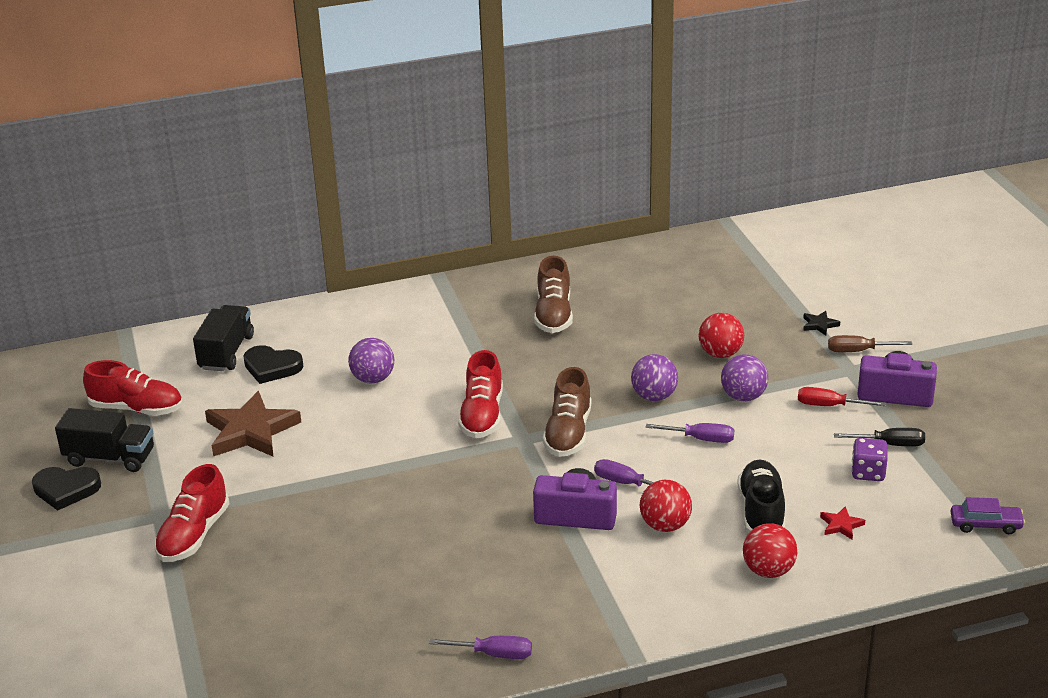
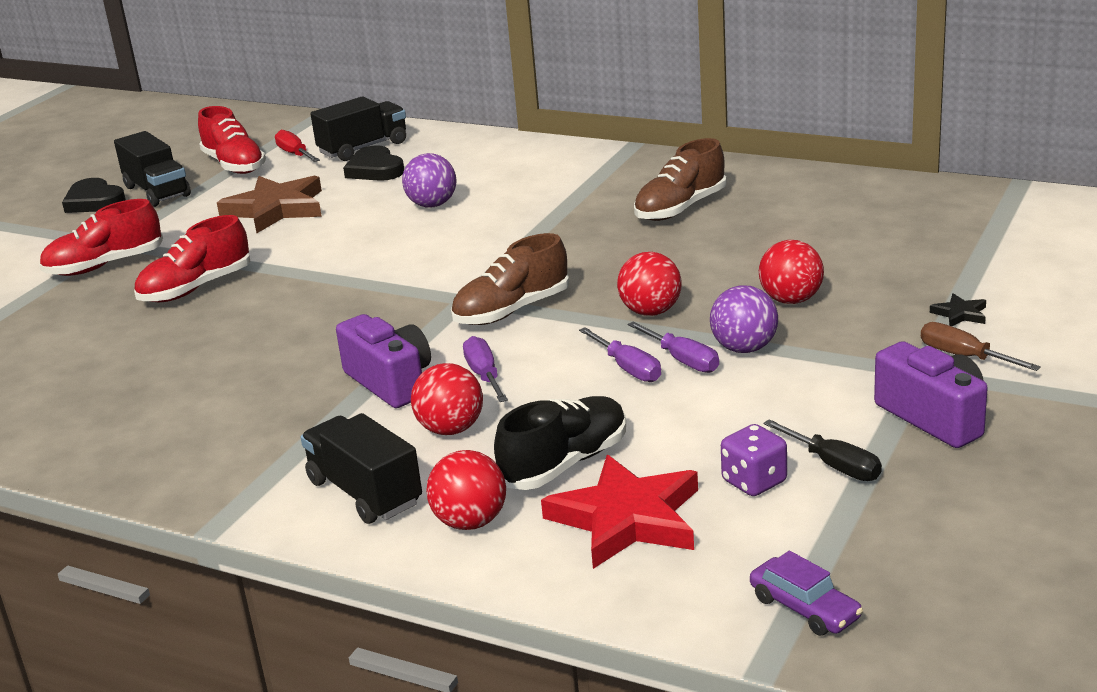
camera: 45 degrees right, 5 degrees down
(482, 415) = (466, 266): red shoe -> red shoe (196, 288)
(494, 654) = (117, 461): purple screwdriver -> purple screwdriver (682, 360)
(654, 396) = (650, 312): purple ball -> red ball
(683, 587) = (365, 492): none -> black truck
(829, 406) = (829, 396): red screwdriver -> red screwdriver (295, 154)
(841, 525) = (627, 518): red star -> red star, size x2.36

